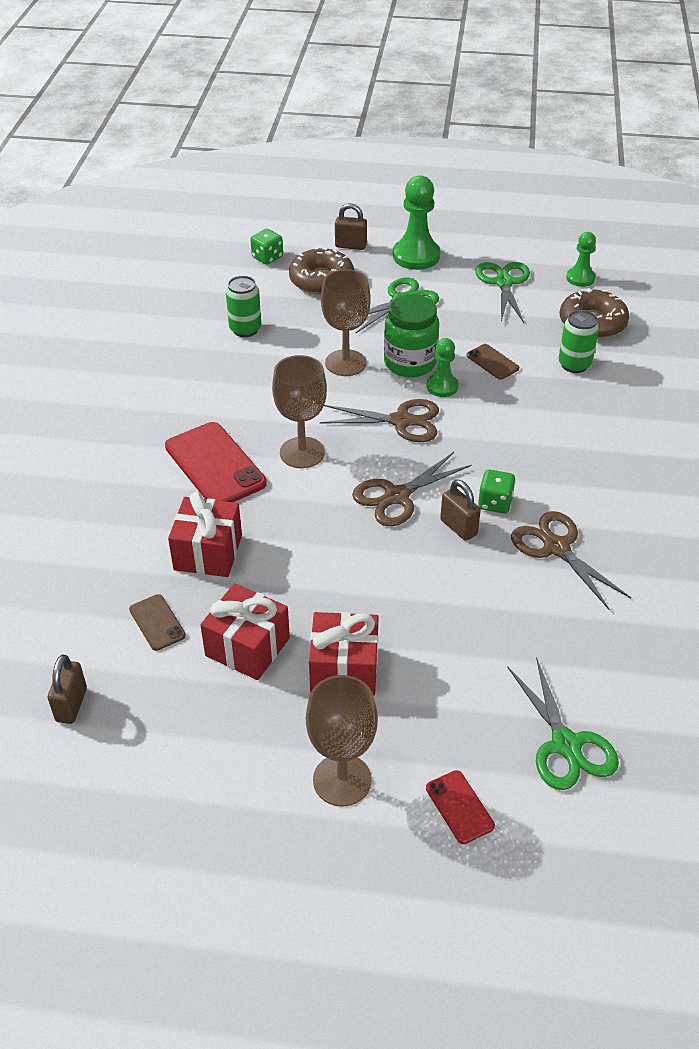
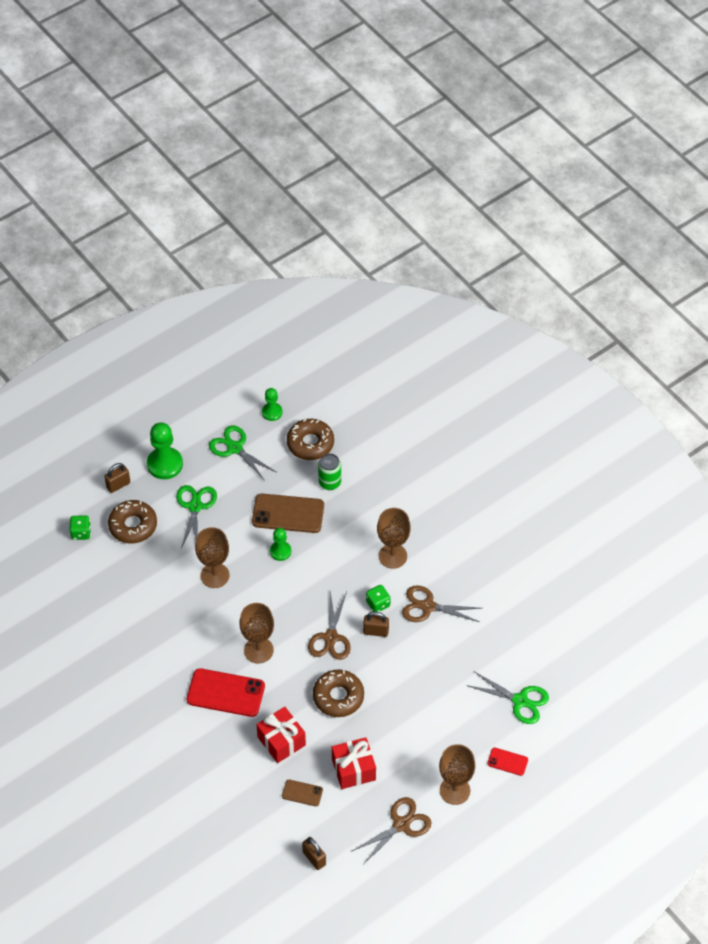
camera: 45 degrees left, 10 degrees up
(245, 329) = (134, 596): green can -> none
(330, 558) = (338, 697): none -> brown donut
(344, 669) = (404, 744): red gift -> none
(401, 421) = (284, 590): brown scissors -> brown scissors (401, 824)
(410, 363) = (247, 548): green jar -> none
(492, 362) = (288, 514): brown phone -> brown phone, size x1.97
(570, 471) = (392, 556): none -> brown goblet

